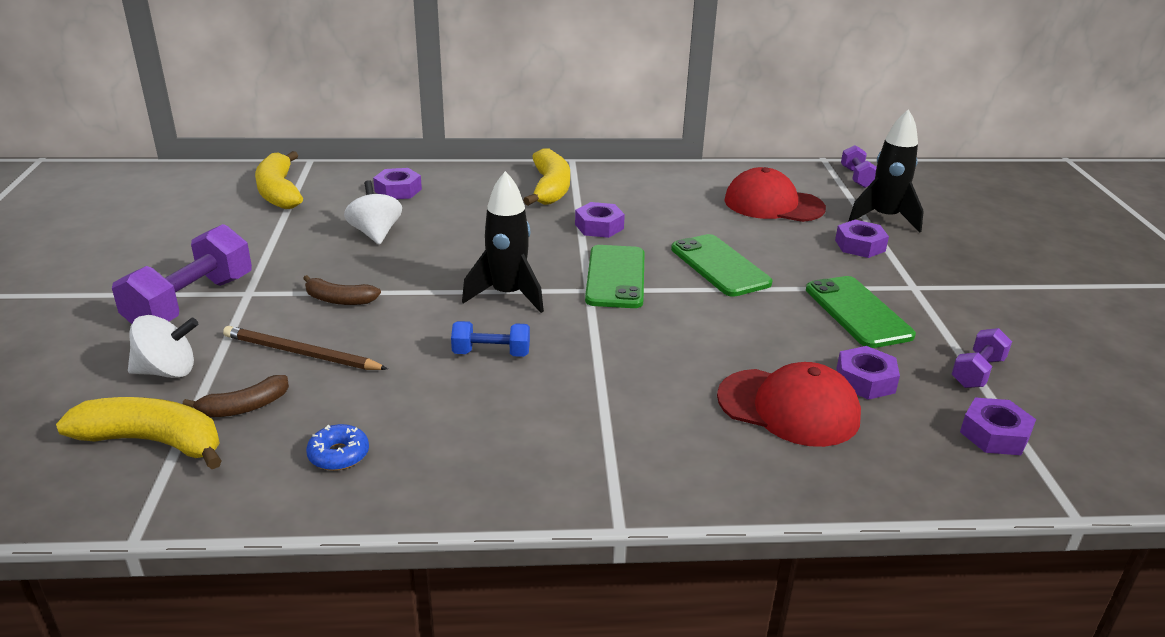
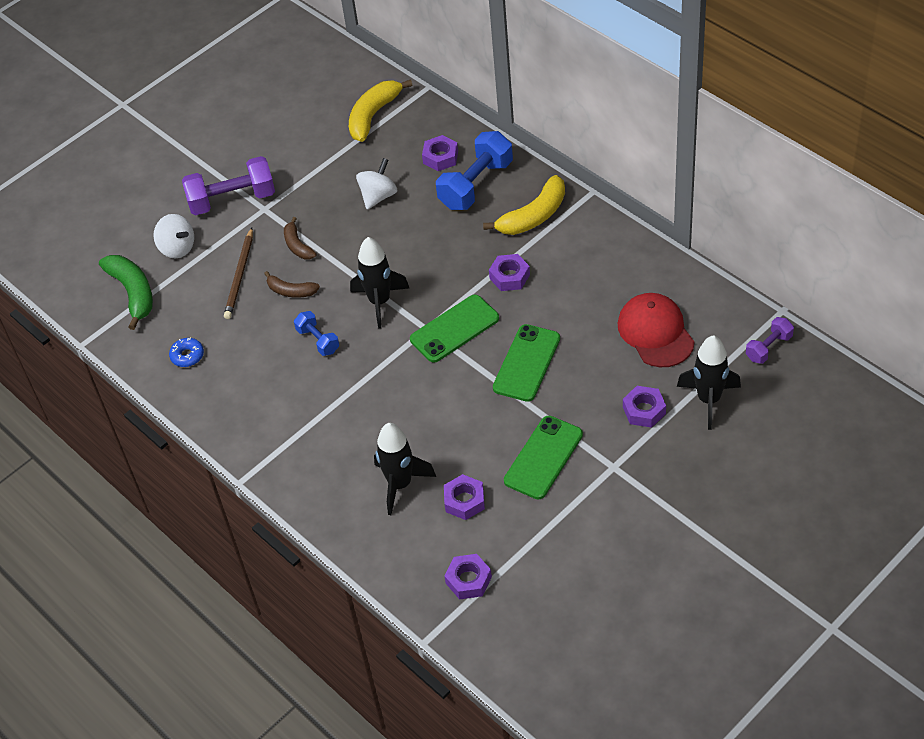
camera: 55 degrees right, 20 degrees up
(153, 442) = (133, 293): yellow banana -> green banana
(244, 407) = (183, 297): brown banana -> brown banana (291, 291)
(301, 353) = (240, 276): brown pencil -> brown pencil turned 150 degrees counterclockwise
(463, 192) = (476, 185): none -> blue dumbbell
(788, 408) = (400, 484): red cap -> black rocket
(977, 372) = (531, 545): purple dumbbell -> none

